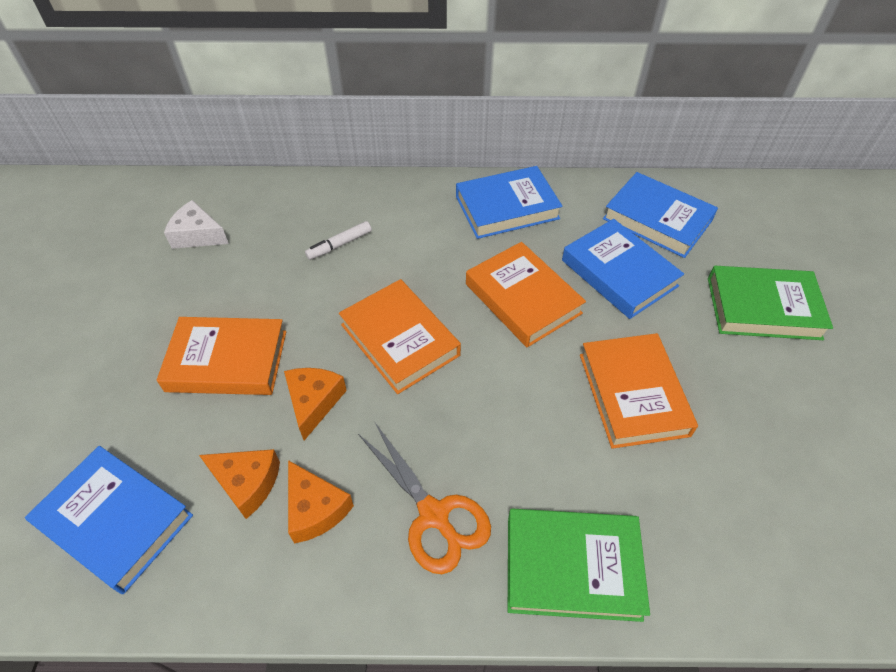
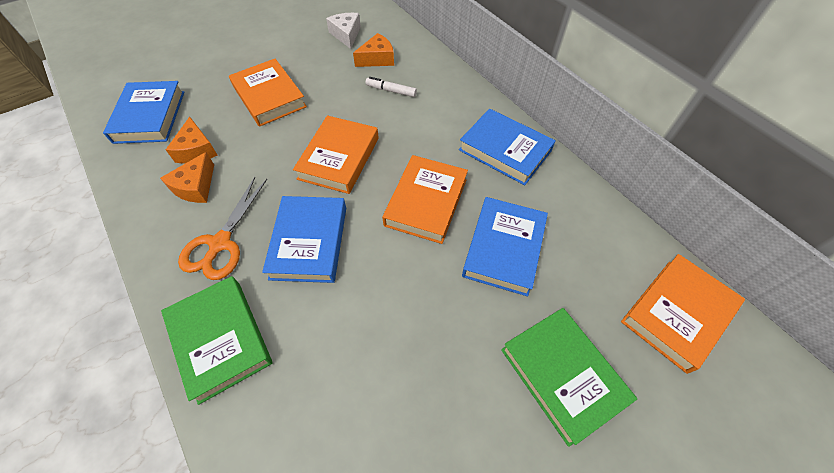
camera: 55 degrees right, 5 degrees up
(314, 402) = (266, 146): orange cheese -> orange cheese (377, 59)
(633, 394) = (389, 312): orange book -> orange book (677, 314)
(657, 220) = (590, 248): blue book -> blue book (309, 242)

